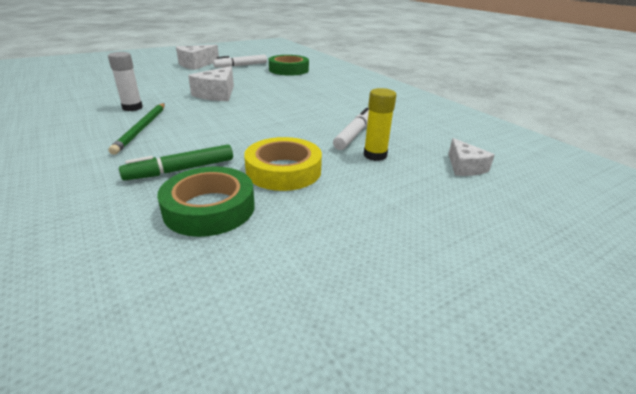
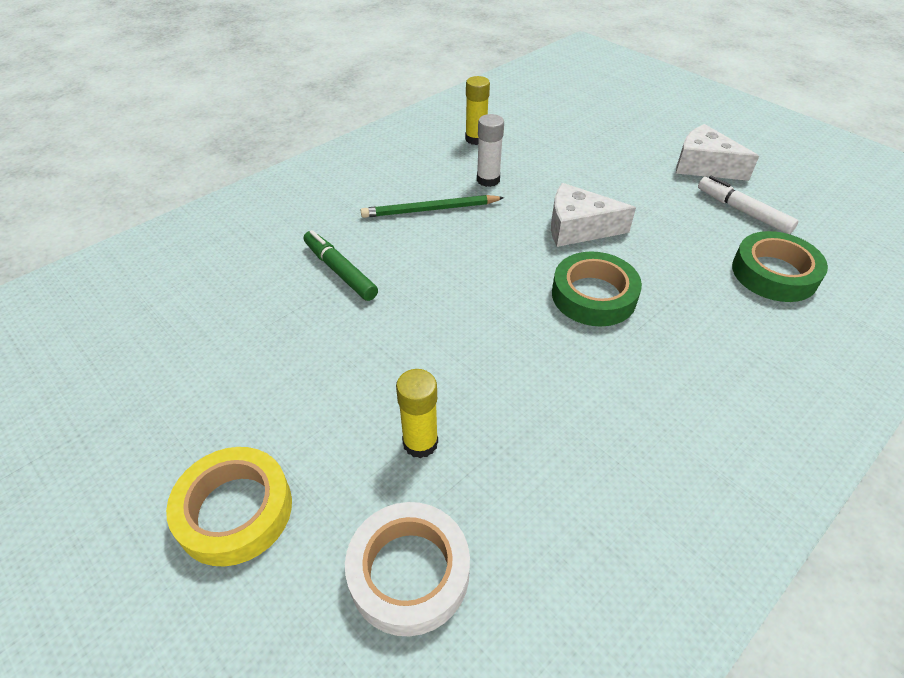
camera: 80 degrees right, 15 degrees up
(71, 104) = (476, 139): none -> yellow glue stick
(209, 208) = (269, 314): green tape -> green tape (593, 295)
(283, 170) = (354, 351): yellow tape -> yellow tape (235, 511)
(354, 134) = (488, 410): white marker -> none
(464, 167) = (409, 572): white cheese -> white tape

